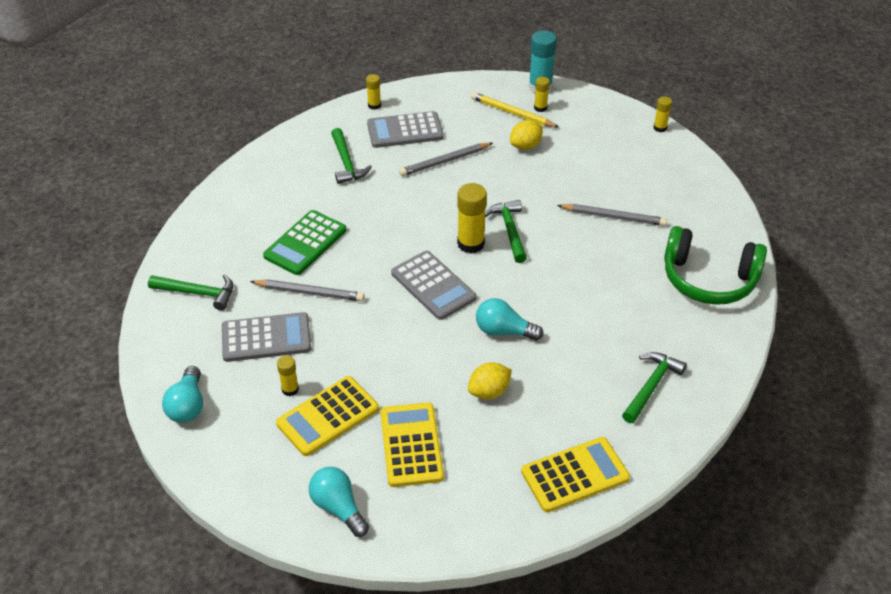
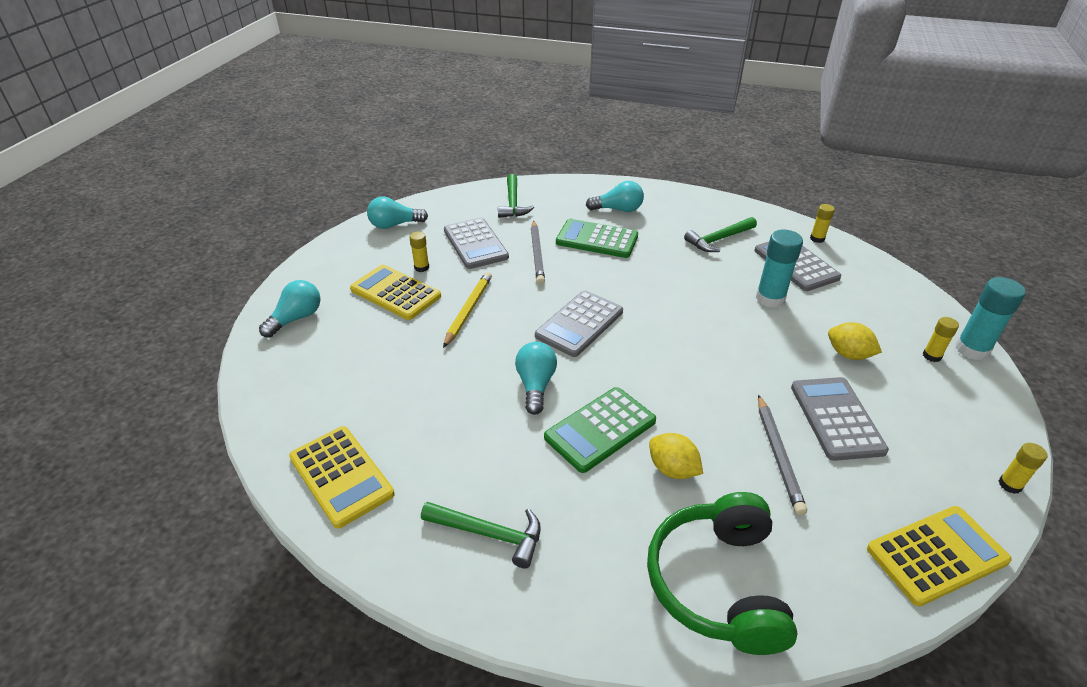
camera: 75 degrees right, 5 degrees down
(258, 214) = (618, 209): none -> turquoise light bulb
(411, 445) = (369, 347): yellow calculator -> yellow calculator (936, 555)
(445, 161) = (770, 298): grey pencil -> turquoise glue stick
(470, 244) = (654, 339): yellow glue stick -> none
(489, 392) = (446, 388): yellow lemon -> yellow lemon (672, 469)
(510, 230) = (693, 365): green hammer -> none
(512, 113) = (898, 334): yellow pencil -> yellow pencil (468, 310)
(565, 302) = (600, 429): none -> green calculator
(587, 177) = (836, 418): none -> grey calculator

